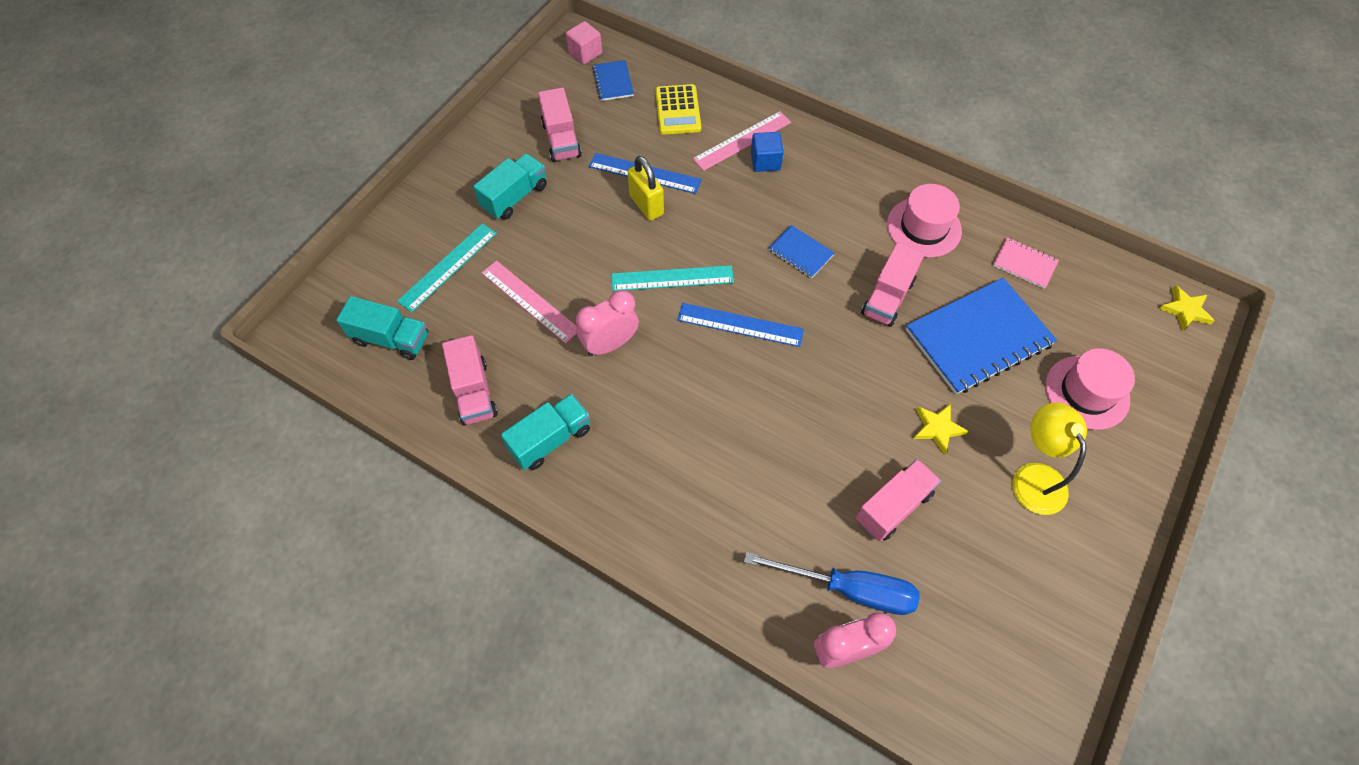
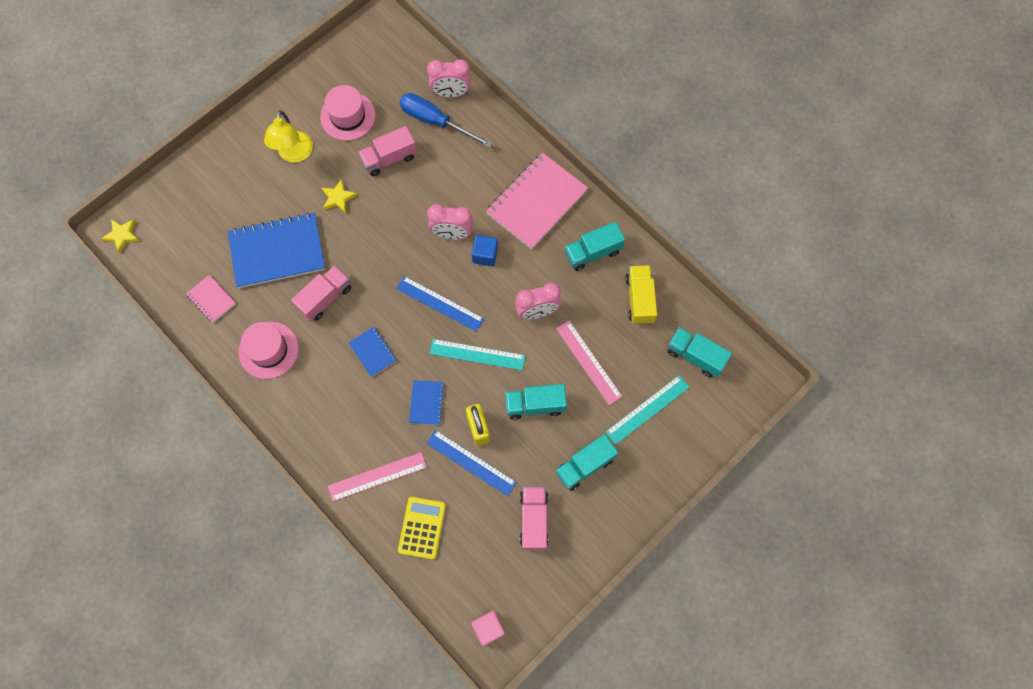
camera: 165 degrees left, 10 degrees up
(474, 392) = (639, 299): pink truck -> yellow truck
(586, 242) = (535, 405): none -> turquoise truck
(613, 82) = (471, 580): blue notebook -> blue notebook (426, 403)
(649, 494) = (537, 202): none -> pink notebook
(756, 417) = (452, 234): none -> pink clock
(765, 161) = (366, 448): blue cube -> blue cube (485, 255)
(1087, 392) = (228, 196): pink hat -> pink hat (348, 116)

